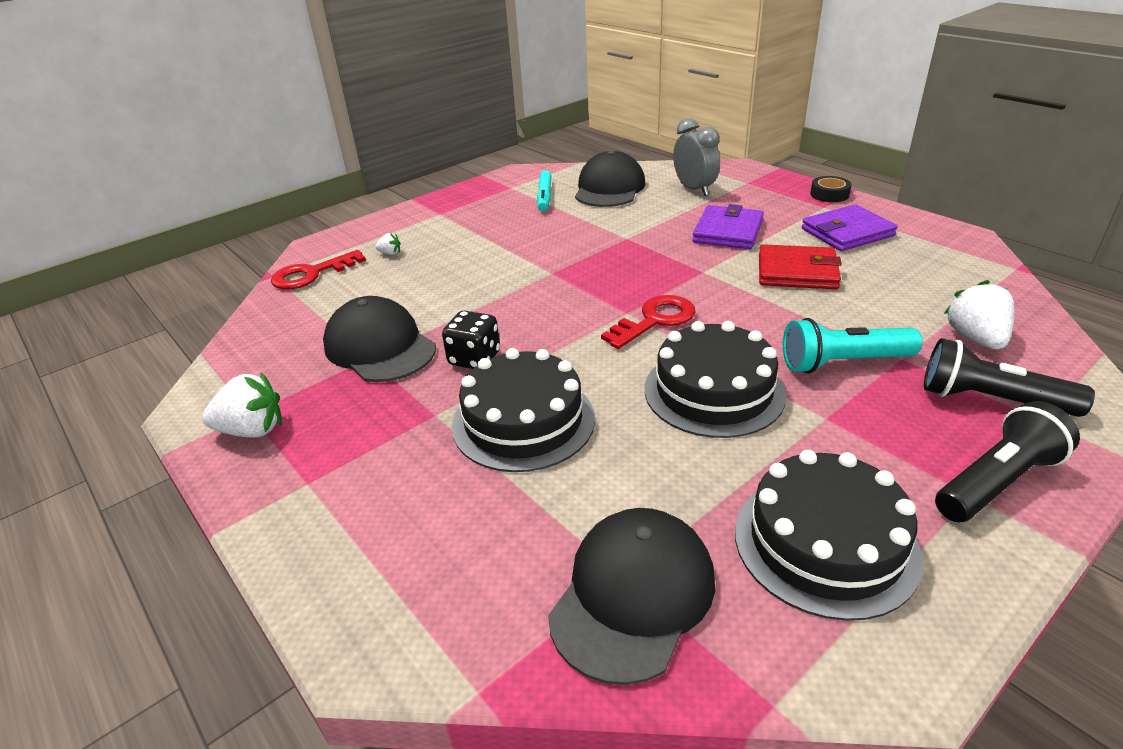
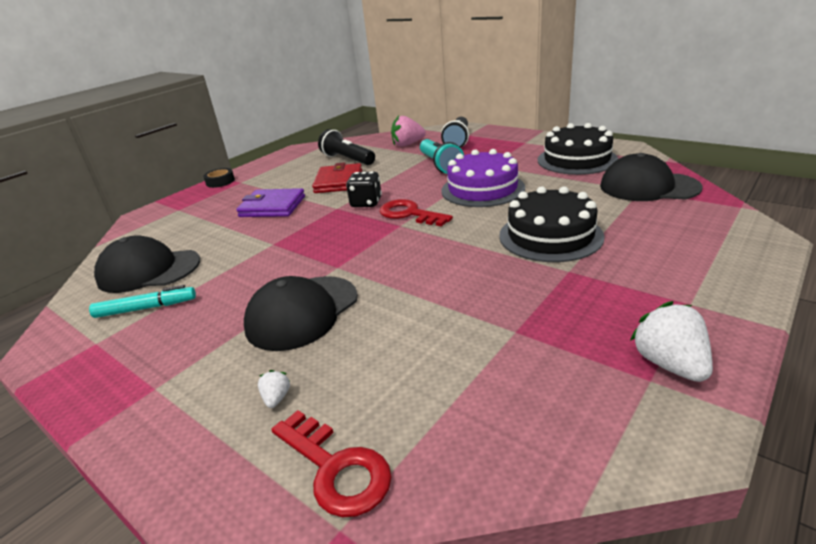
camera: 100 degrees left, 5 degrees down
(380, 347) = (494, 330): black cap -> black cap (302, 312)
(474, 358) = (488, 272): black dice -> black dice (366, 203)
(694, 189) = (180, 228): grey clock -> none
(714, 391) = (482, 189): black cake -> purple cake
(847, 232) = (284, 173): purple wallet -> none
(975, 338) = (407, 144): white strawberry -> pink strawberry
(997, 482) = (514, 139): black flashlight -> black flashlight (347, 159)

